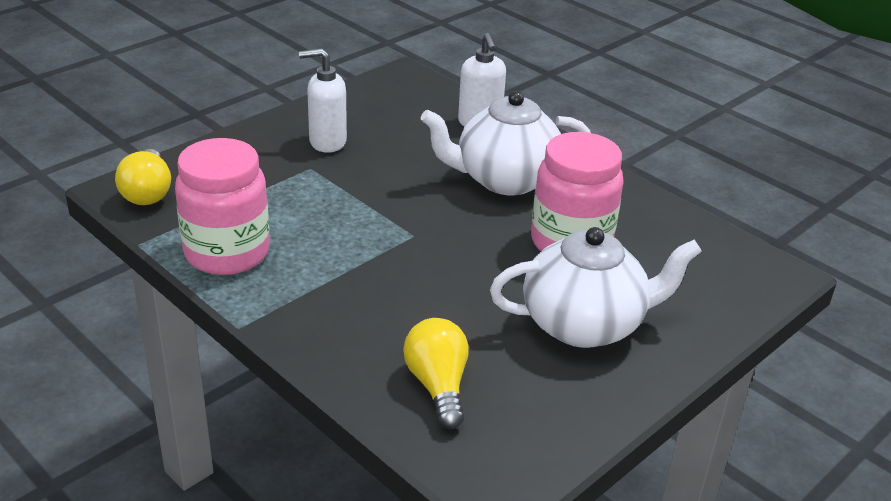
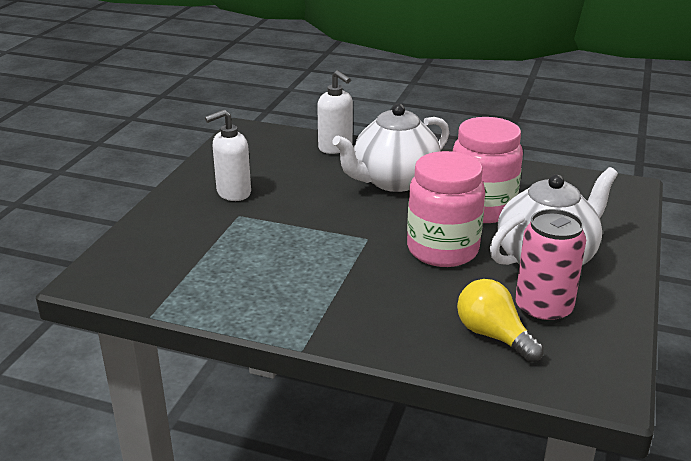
camera: 25 degrees left, 5 degrees down
(147, 192) = (118, 274): yellow light bulb -> none
(227, 253) = (235, 298): pink jar -> pink jar (442, 250)
(520, 379) = (543, 310): none -> pink can

